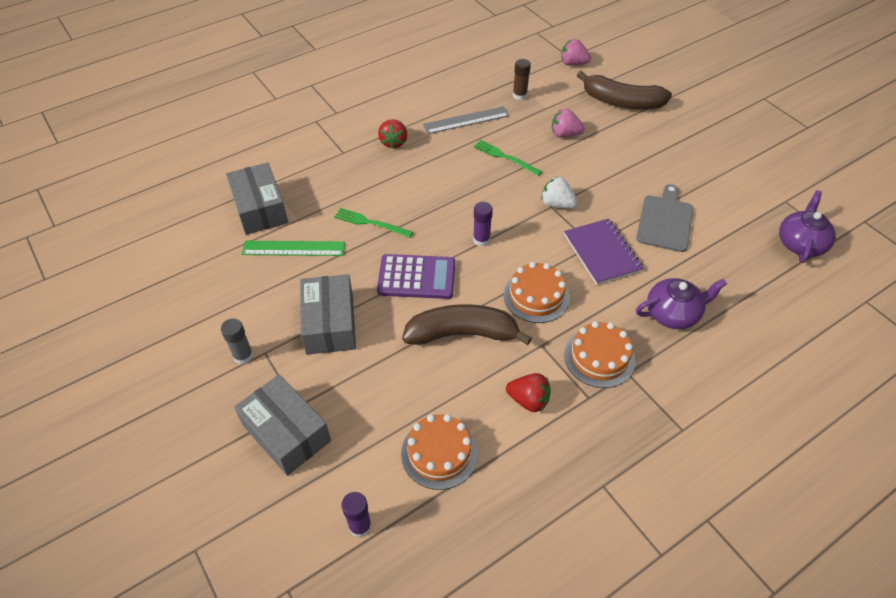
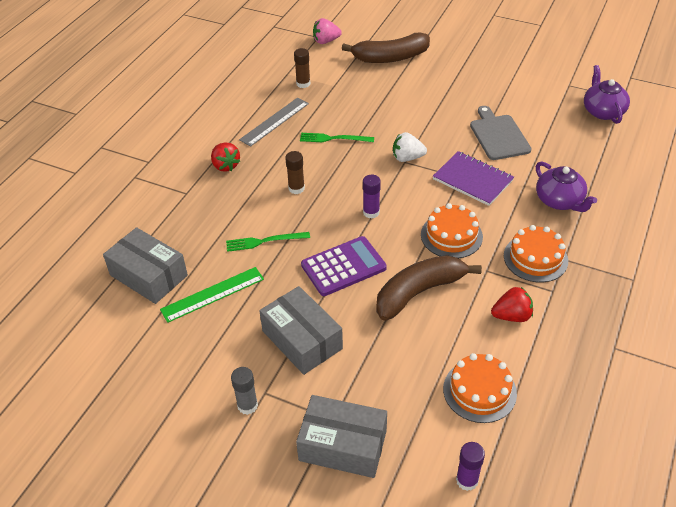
camera: 30 degrees left, 5 degrees down
(435, 188) = (296, 188): none -> brown glue stick
(565, 134) = (367, 101): pink strawberry -> none
(673, 313) = (559, 201): purple teapot -> purple teapot turned 105 degrees clockwise

